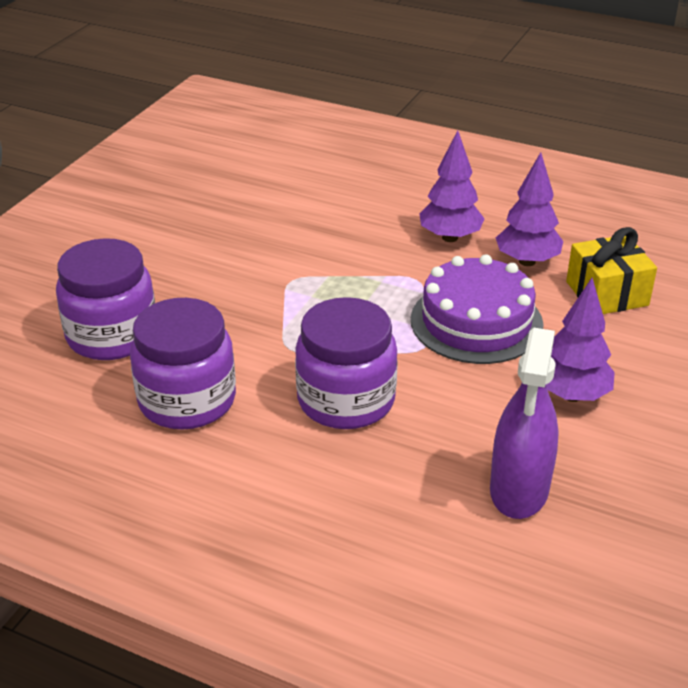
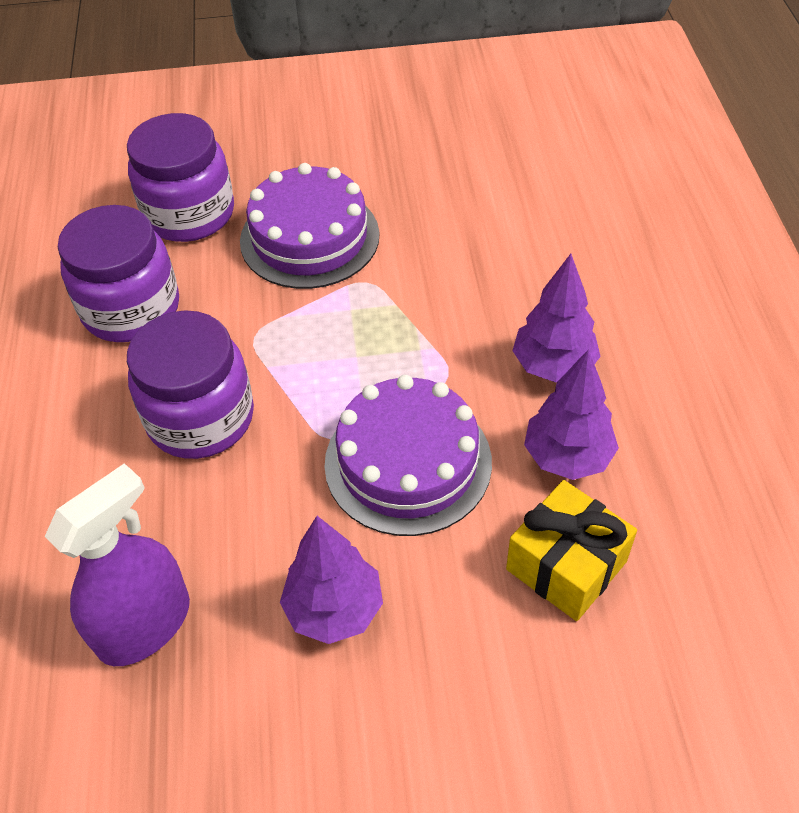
camera: 60 degrees right, 15 degrees up
(216, 288) = (309, 237): none -> purple cake
(519, 489) = (144, 625): purple spray bottle -> purple spray bottle turned 150 degrees clockwise

